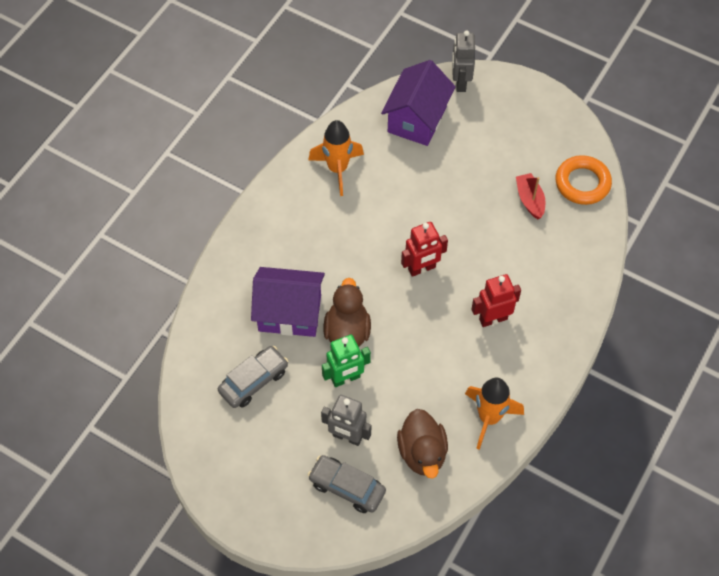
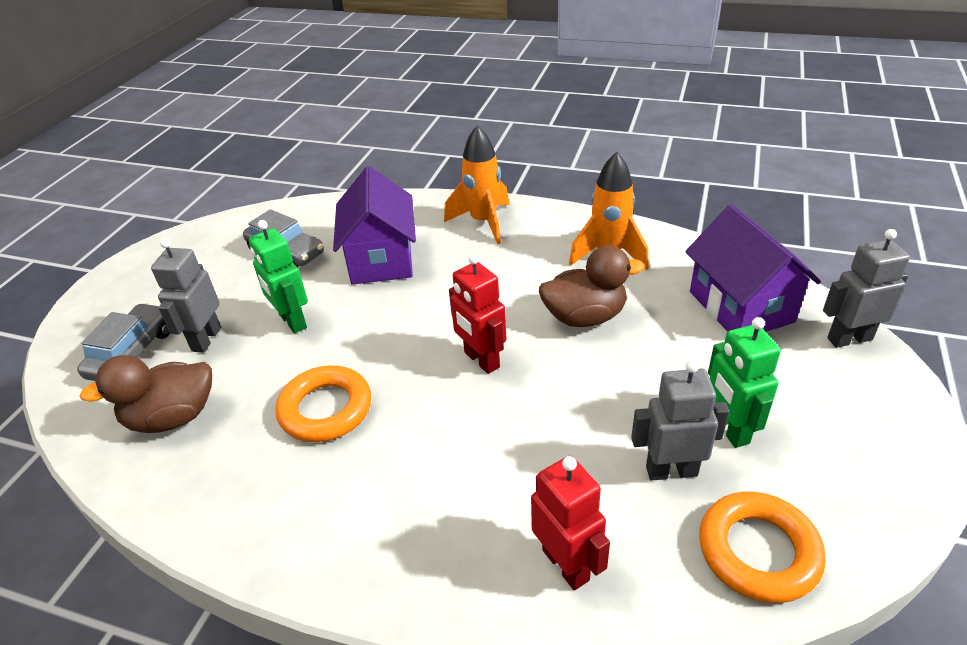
camera: 80 degrees right, 20 degrees down
(347, 331) = (363, 309): brown duck -> brown duck (585, 317)
(417, 119) = (741, 306): purple house -> purple house turned 60 degrees clockwise
(440, 361) = (325, 409): none -> orange ring
(489, 418) = (225, 488): orange rocket -> orange rocket (483, 222)
(493, 319) = (411, 460): red robot -> red robot (566, 564)
(510, 165) = (729, 429): none -> green robot
(530, 200) = (671, 470): red boat -> grey robot

